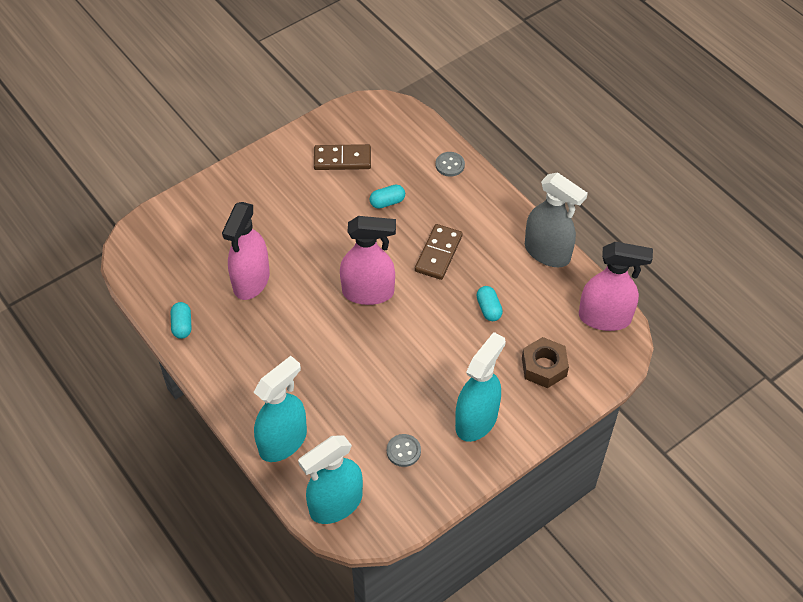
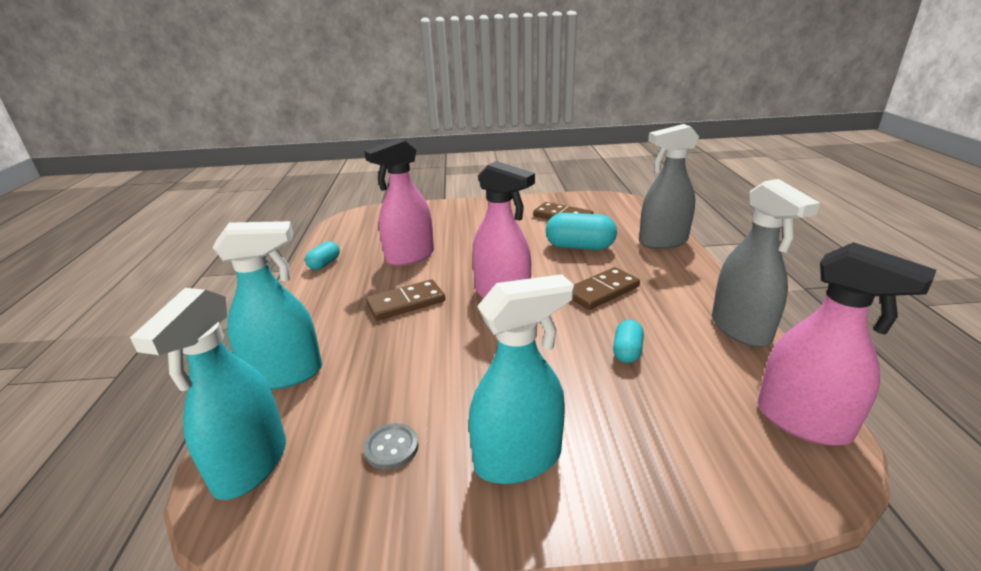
camera: 35 degrees right, 25 degrees down
(301, 336) = (406, 303): none -> brown domino
(335, 504) = (250, 465): turquoise spray bottle -> turquoise spray bottle turned 75 degrees counterclockwise
(387, 202) = (580, 247): turquoise capsule -> turquoise capsule, size x1.78
(450, 165) = (663, 241): grey button -> grey spray bottle
(544, 367) = (667, 440): brown nut -> none

